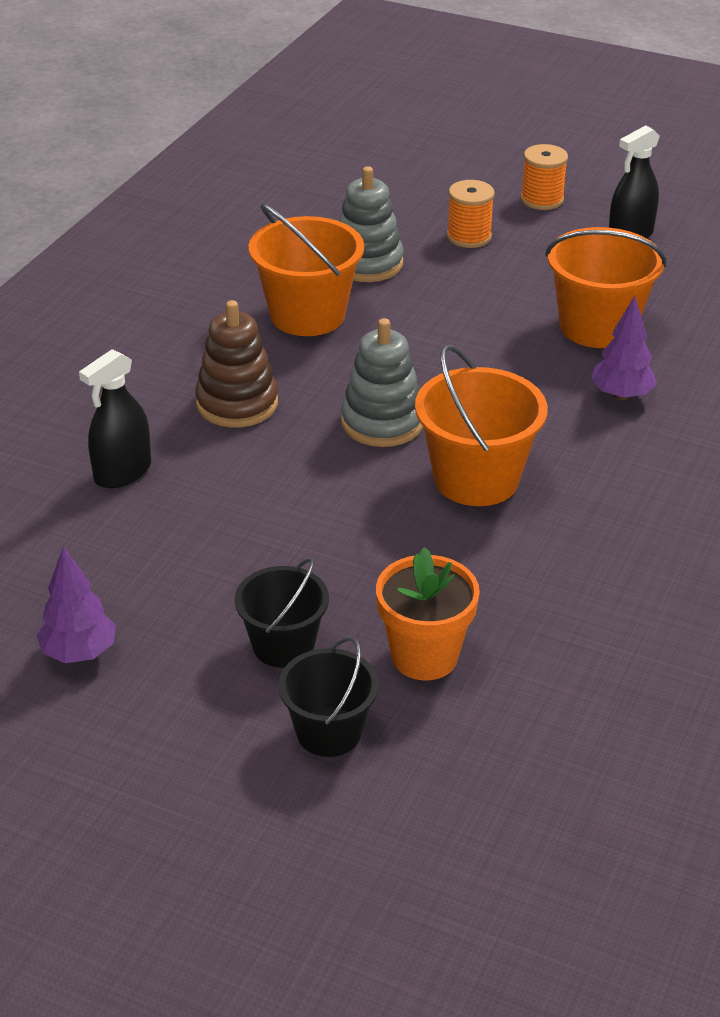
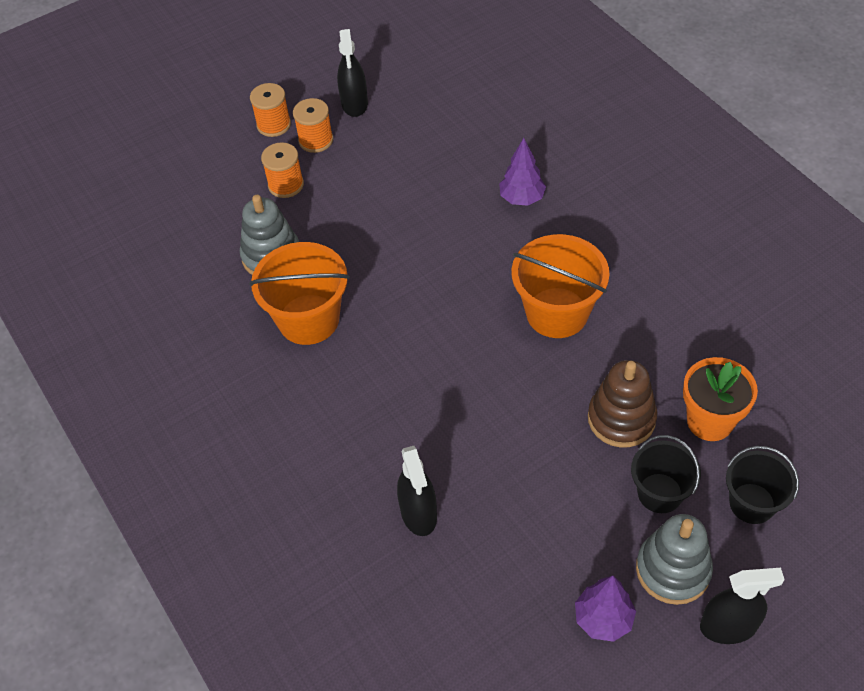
camera: 55 degrees left, 15 degrees up
(135, 763) = (728, 626): none -> black spray bottle
(237, 403) = (385, 408): brown stacking toy -> brown stacking toy (621, 418)
(382, 422) = (464, 334): grey stacking toy -> grey stacking toy (672, 570)
(550, 231) = (316, 140): none -> orange spool
(597, 326) = (442, 172): orange bucket -> none

